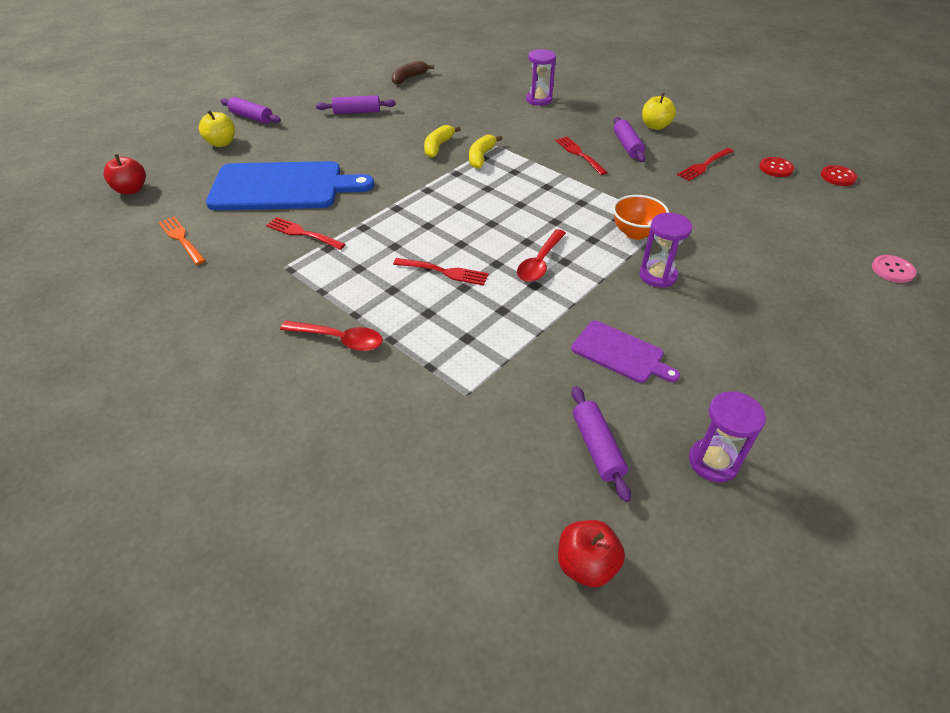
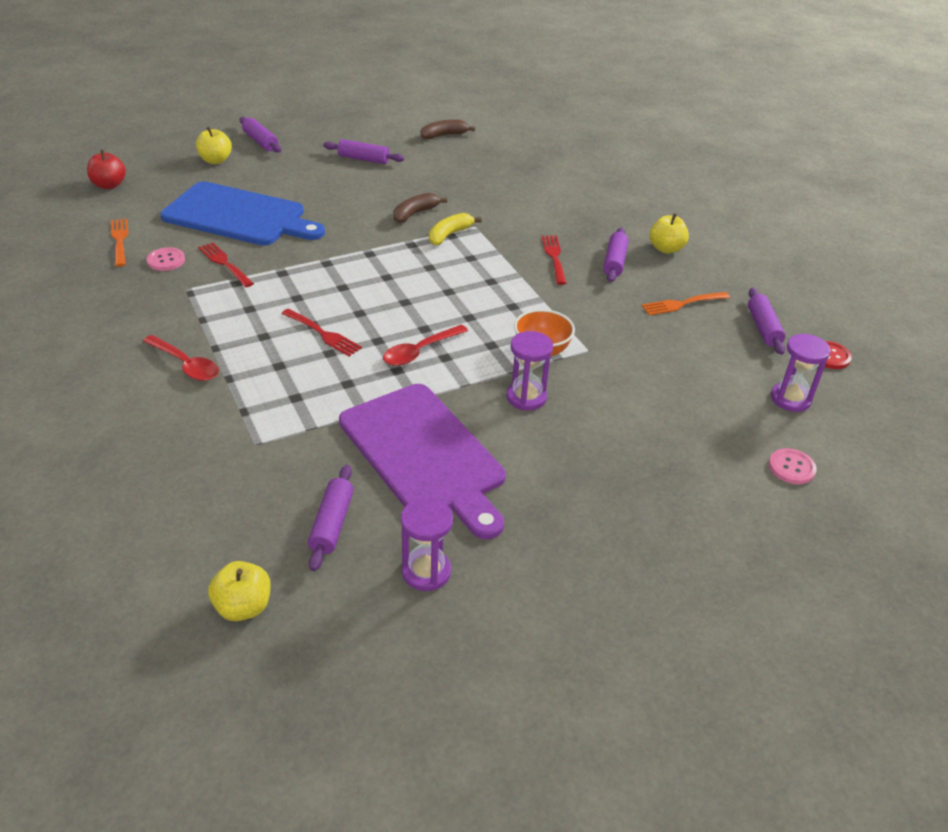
camera: 20 degrees right, 5 degrees down
(243, 245) = (166, 260): none -> pink button
(438, 147) = (415, 213): yellow banana -> brown banana
(539, 100) = (561, 189): purple hourglass -> purple hourglass (790, 399)
(586, 565) = (243, 607): red apple -> yellow apple
(620, 353) = (425, 454): purple cutting board -> purple cutting board, size x1.99
(704, 165) = (682, 304): red fork -> orange fork
(776, 168) = (763, 328): red button -> purple rolling pin

